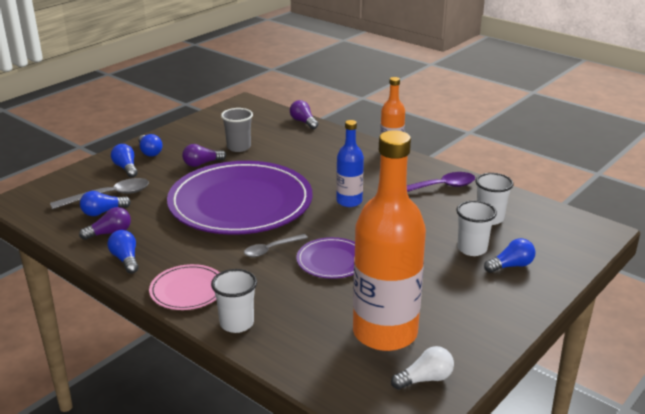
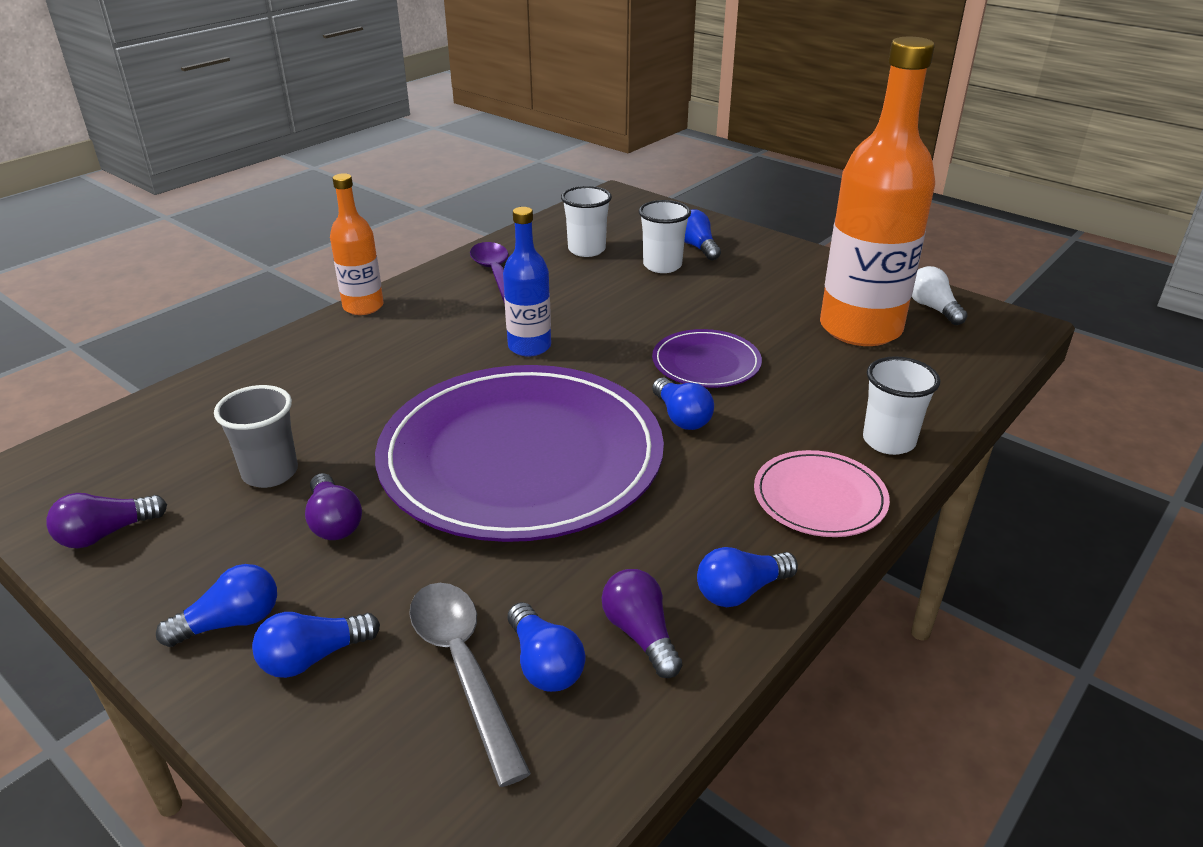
camera: 90 degrees left, 5 degrees up
(271, 249) = (681, 417): grey spoon -> blue light bulb
(303, 122) = (185, 392): purple light bulb -> purple light bulb (106, 534)

